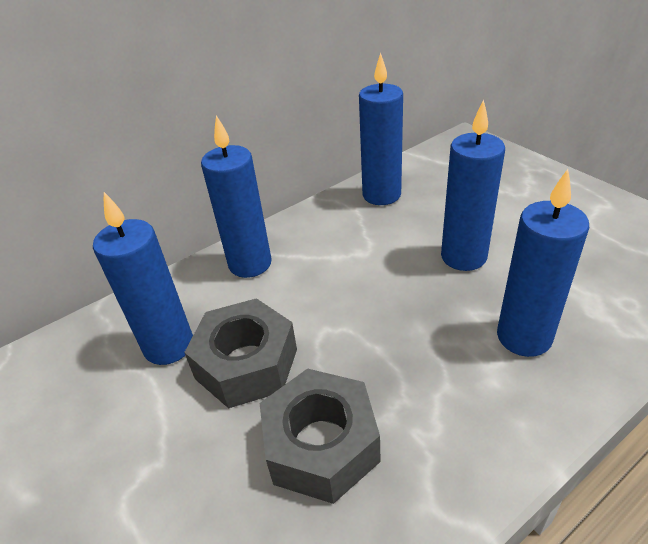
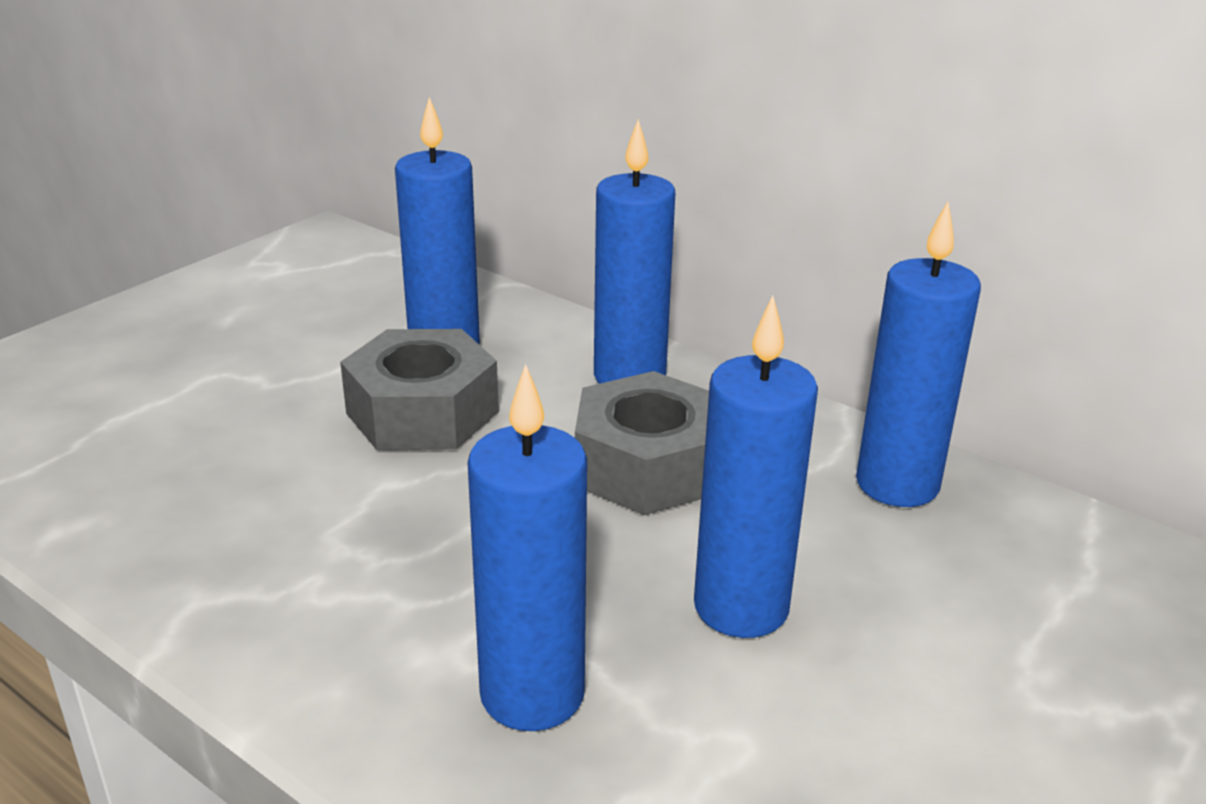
camera: 70 degrees right, 10 degrees down
(321, 445) = (290, 495): grey nut -> grey nut (647, 466)

